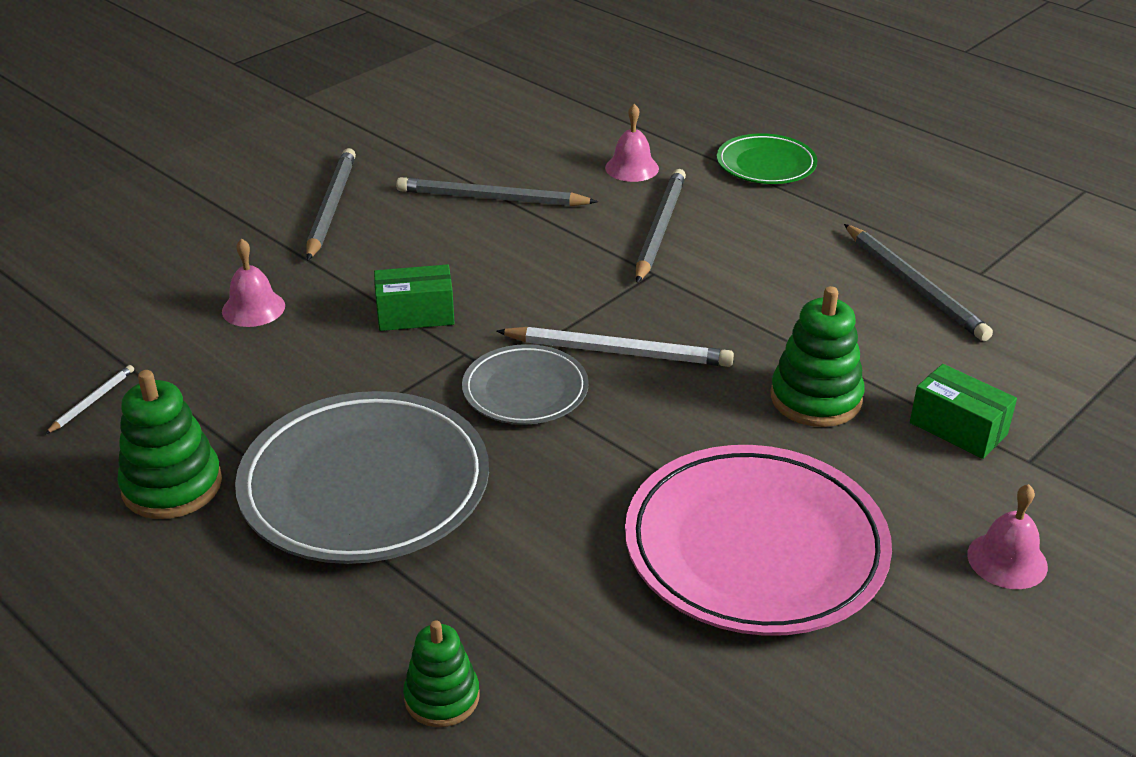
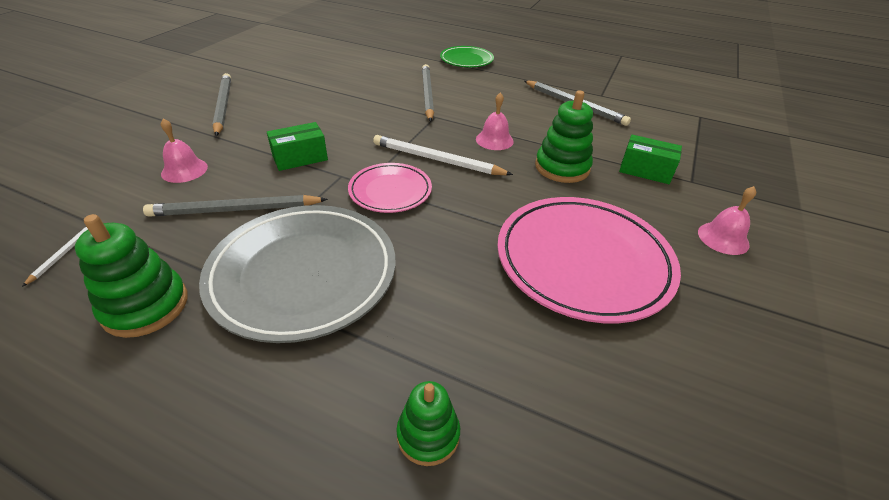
camera: 20 degrees left, 5 degrees up
(491, 199) = (323, 91): grey pencil -> grey pencil (235, 210)
(525, 390) = (390, 191): grey plate -> pink plate
(618, 351) = (437, 160): white pencil -> white pencil turned 150 degrees counterclockwise
(632, 168) = (397, 68): pink bell -> pink bell (494, 140)

